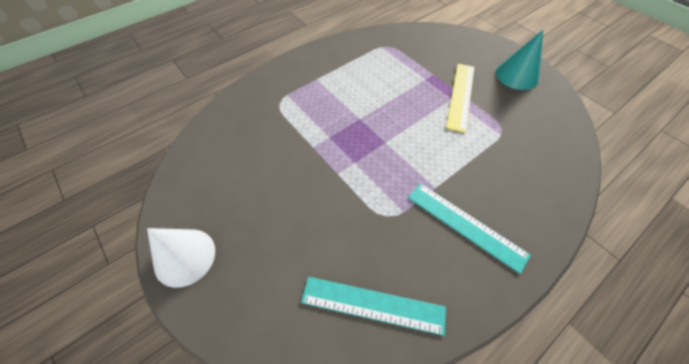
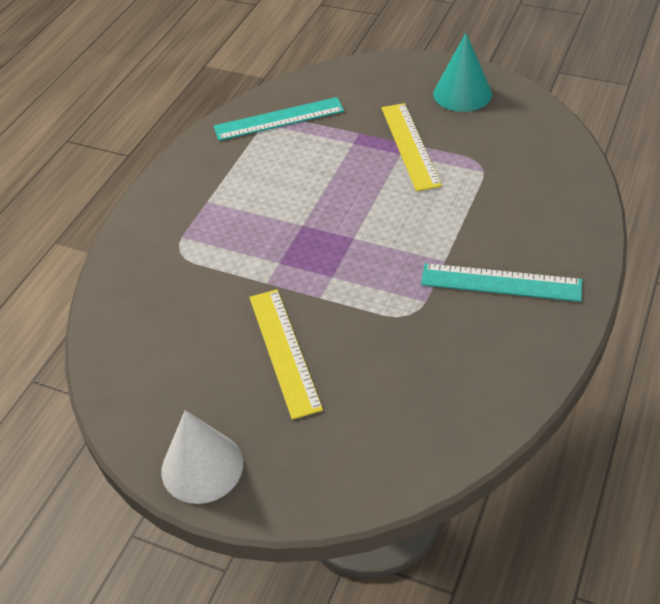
camera: 25 degrees left, 10 degrees down
(290, 200) = (284, 351): none -> yellow ruler
(373, 305) = (452, 401): turquoise ruler -> turquoise ruler (279, 119)

